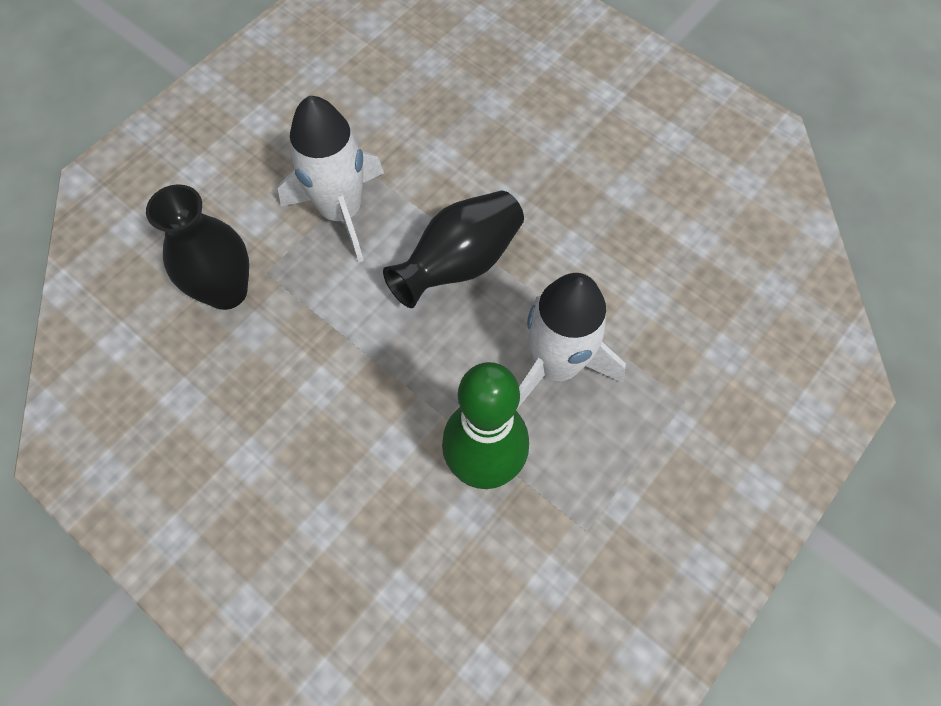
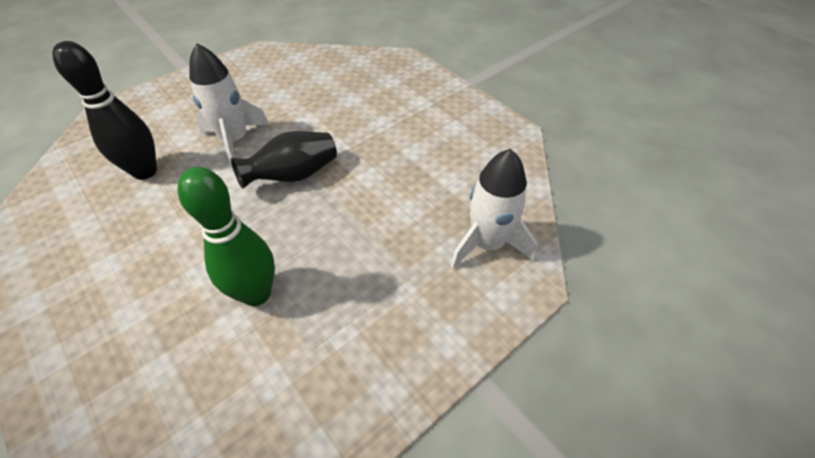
camera: 10 degrees right, 15 degrees down
(226, 291) = (145, 171): black vase -> black bowling pin
(556, 365) = (331, 240): white rocket -> white rocket (487, 243)

